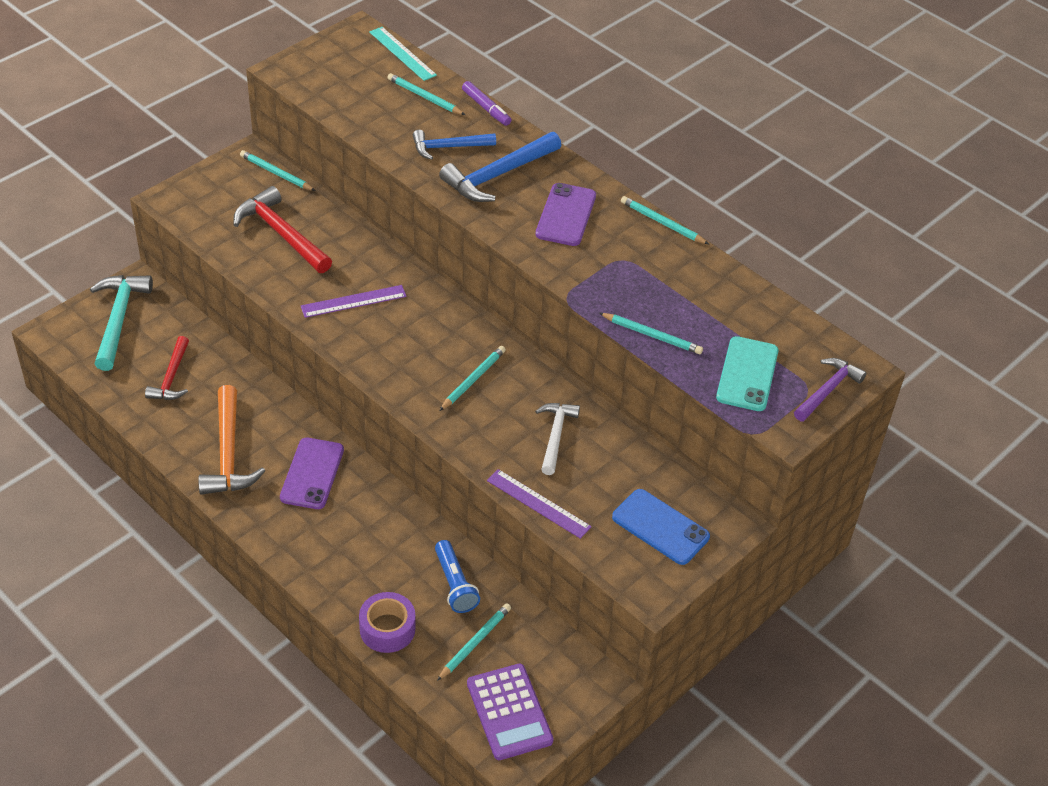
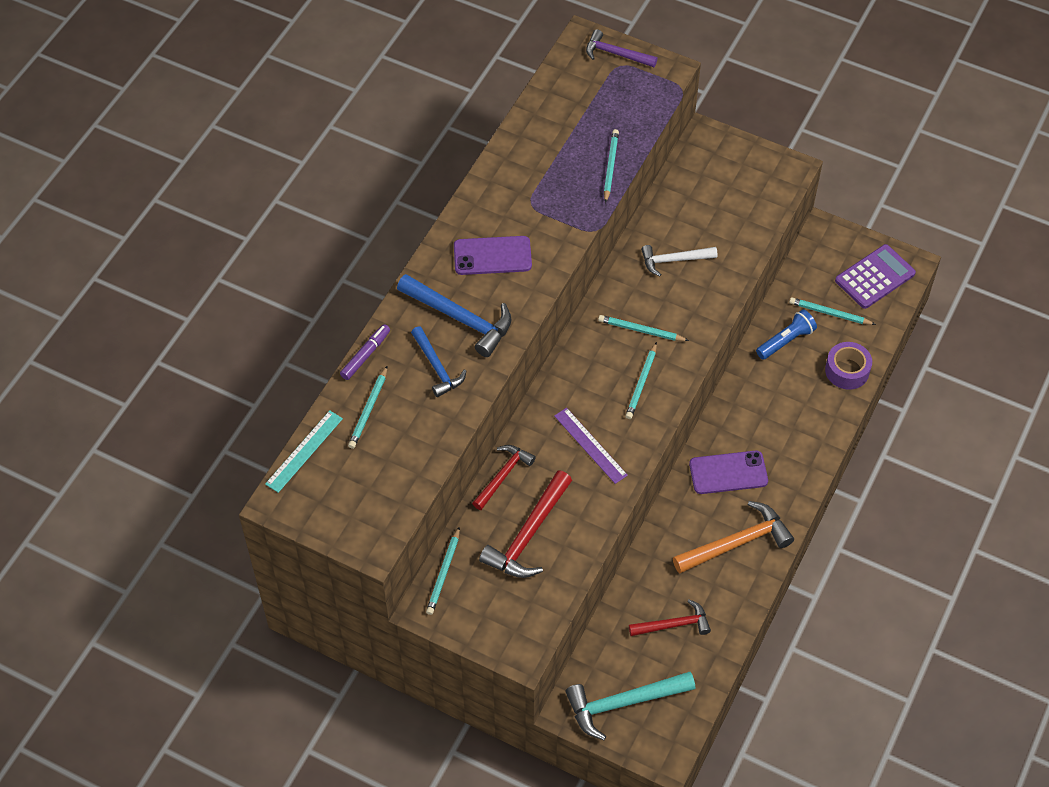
camera: 105 degrees left, 10 degrees up
(354, 234) = (503, 476): none -> red hammer
(538, 503) = (746, 253): purple ruler -> none
(660, 527) = (730, 176): blue phone -> none
(662, 223) = (472, 188): turquoise pencil -> turquoise pencil (641, 383)
(747, 374) = (623, 102): turquoise phone -> none

